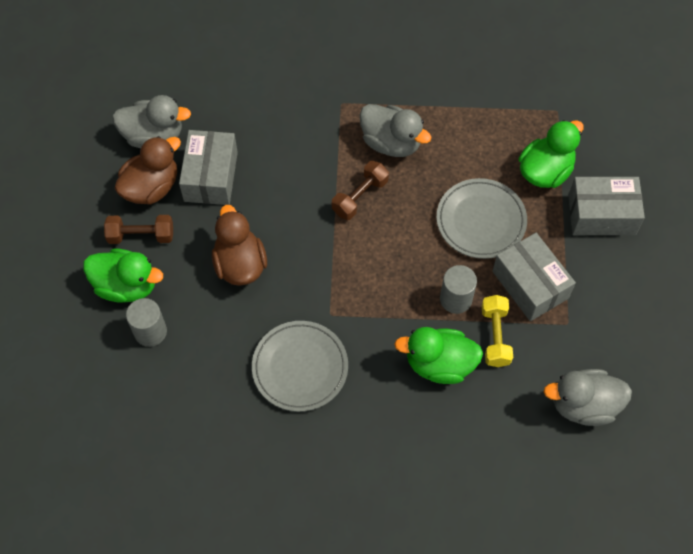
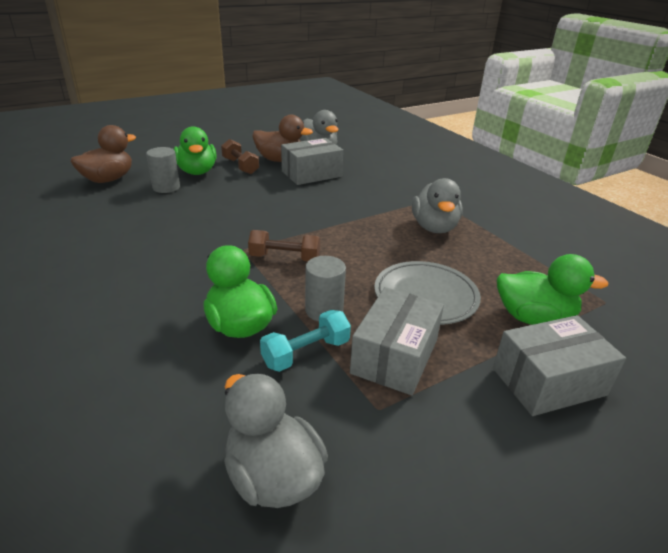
camera: 55 degrees right, 30 degrees down
(240, 264) = (252, 201): brown duck -> brown duck (108, 179)
(300, 367) = (178, 251): grey plate -> none
(360, 197) = (368, 229): brown dumbbell -> brown dumbbell (284, 258)
(495, 336) = (306, 353): yellow dumbbell -> turquoise dumbbell
(601, 214) = (548, 381): grey box -> grey box turned 75 degrees counterclockwise

